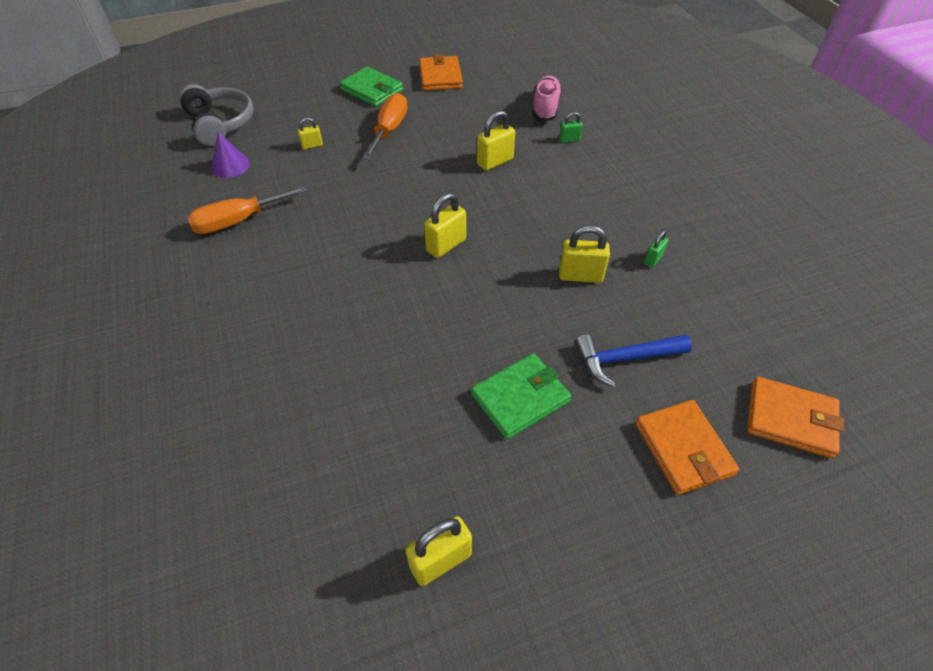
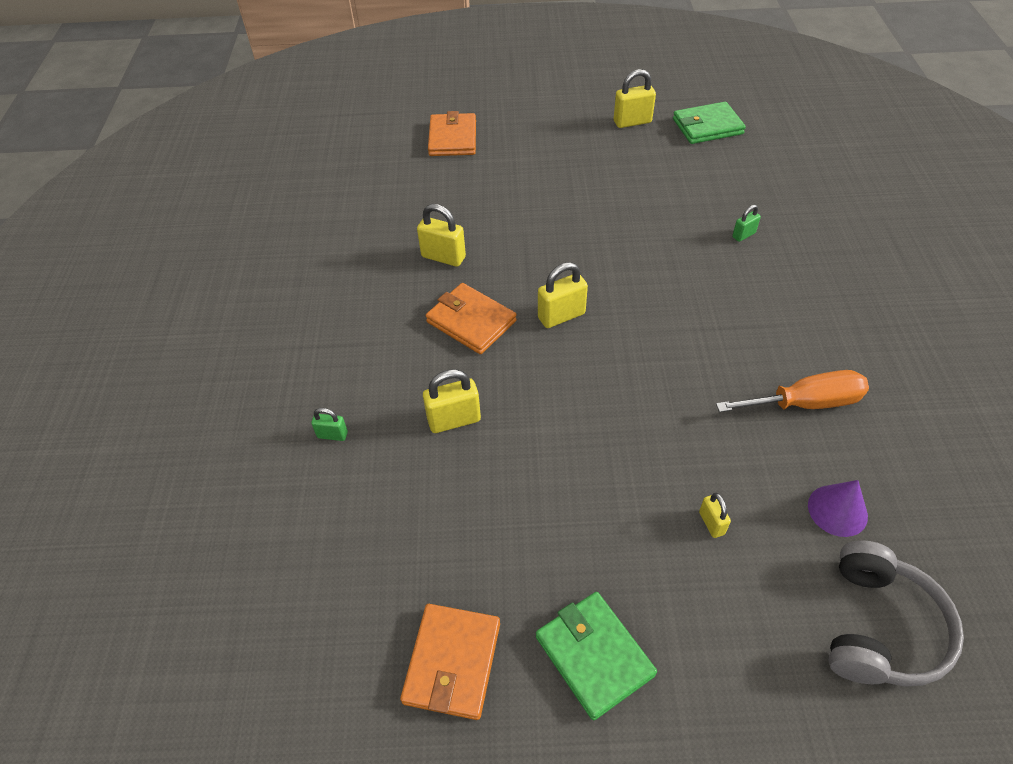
camera: 160 degrees left, 0 degrees up
(220, 124) = (879, 627): grey headphones -> grey headphones turned 150 degrees counterclockwise
(312, 145) = (711, 523): yellow padlock -> yellow padlock turned 75 degrees clockwise
(389, 130) = (584, 527): orange screwdriver -> none
(520, 398) = (547, 183): green wallet -> green wallet (707, 126)
(545, 108) = (320, 514): pink shoe -> none
(624, 359) = (452, 190): blue hammer -> none
(653, 259) = (364, 257): green padlock -> green padlock (743, 235)
(790, 419) = (368, 138): orange wallet -> orange wallet (471, 321)

